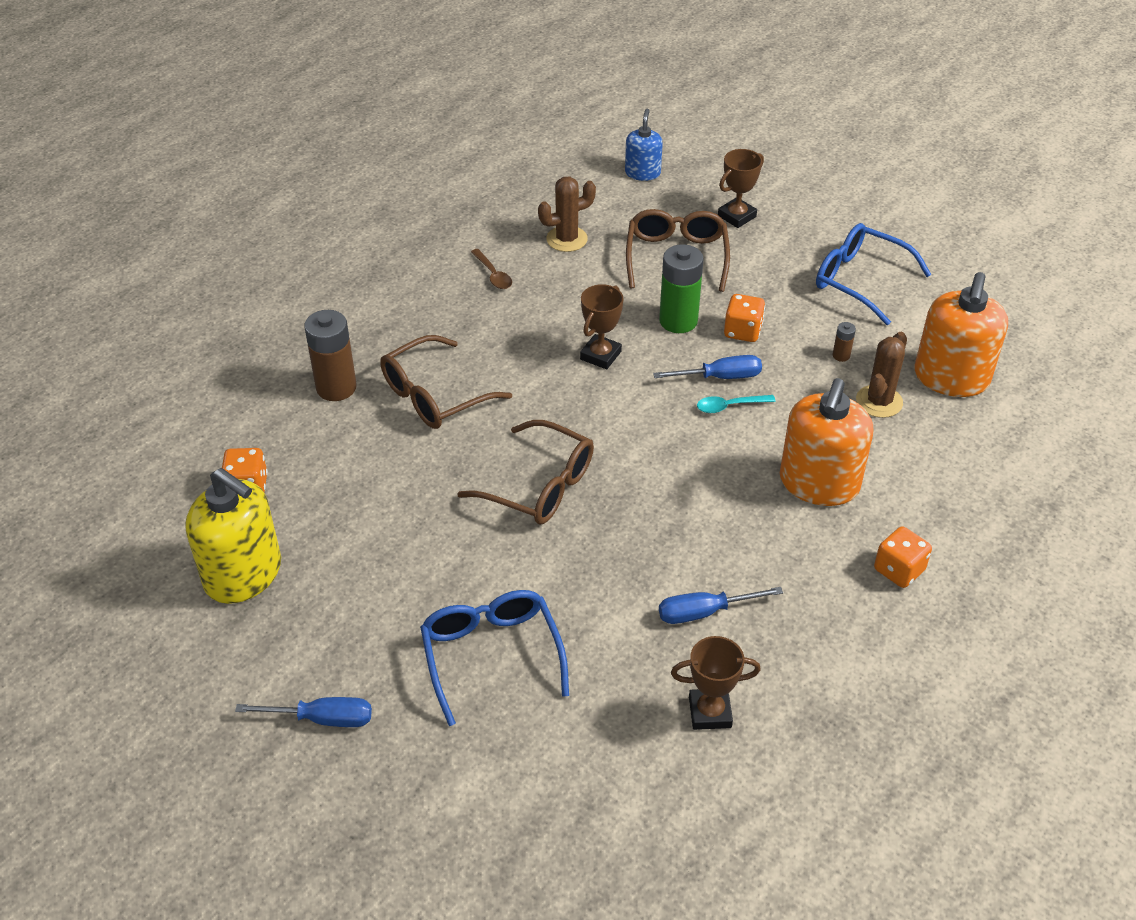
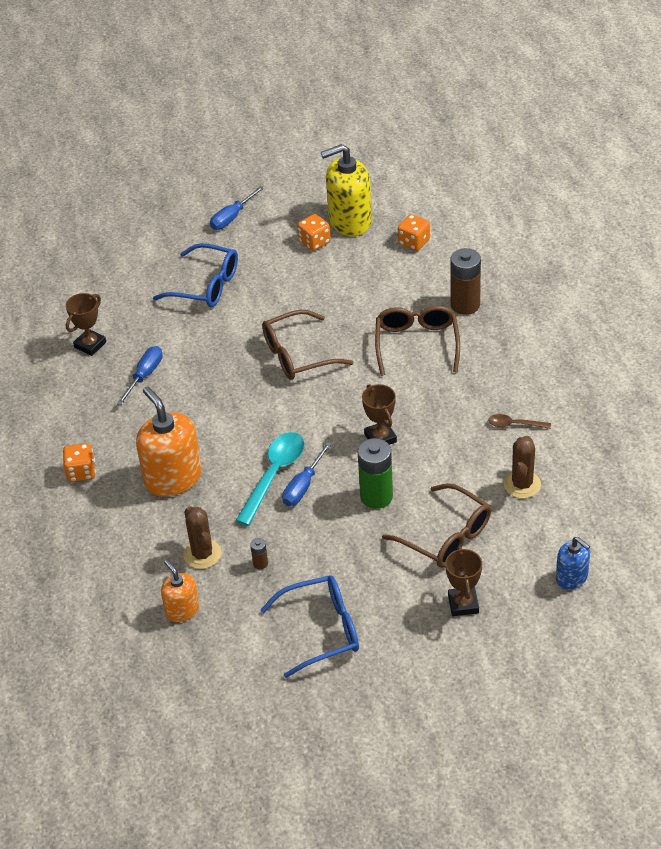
camera: 130 degrees right, 0 degrees up
(730, 406) = (274, 475): turquoise spoon -> turquoise spoon, size x1.94
(742, 331) = (334, 525): orange dice -> orange dice (314, 242)
(951, 378) = (182, 610): orange soap dispenser -> orange soap dispenser, size x0.56

